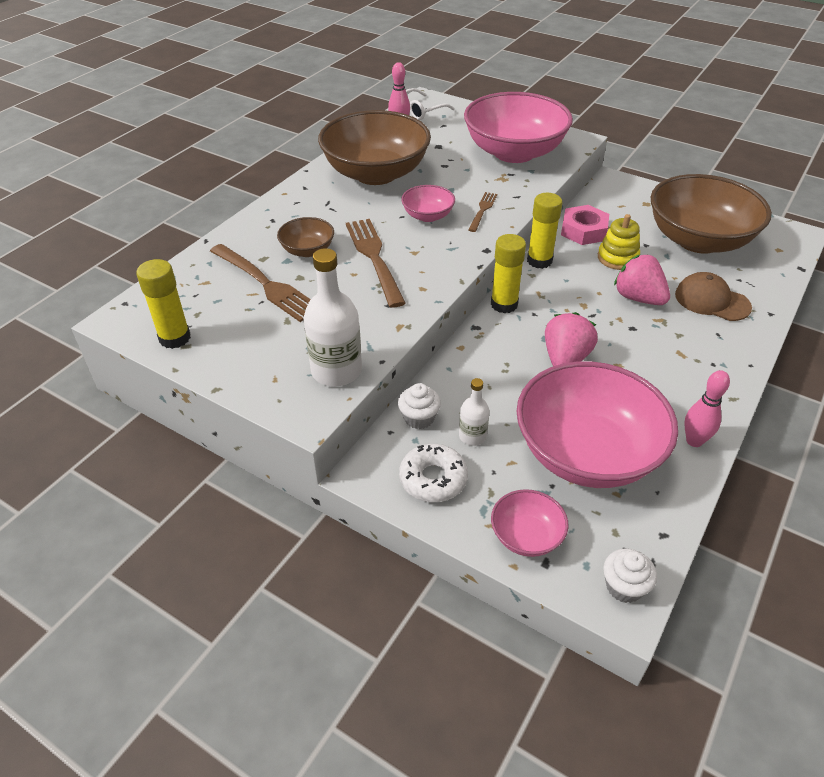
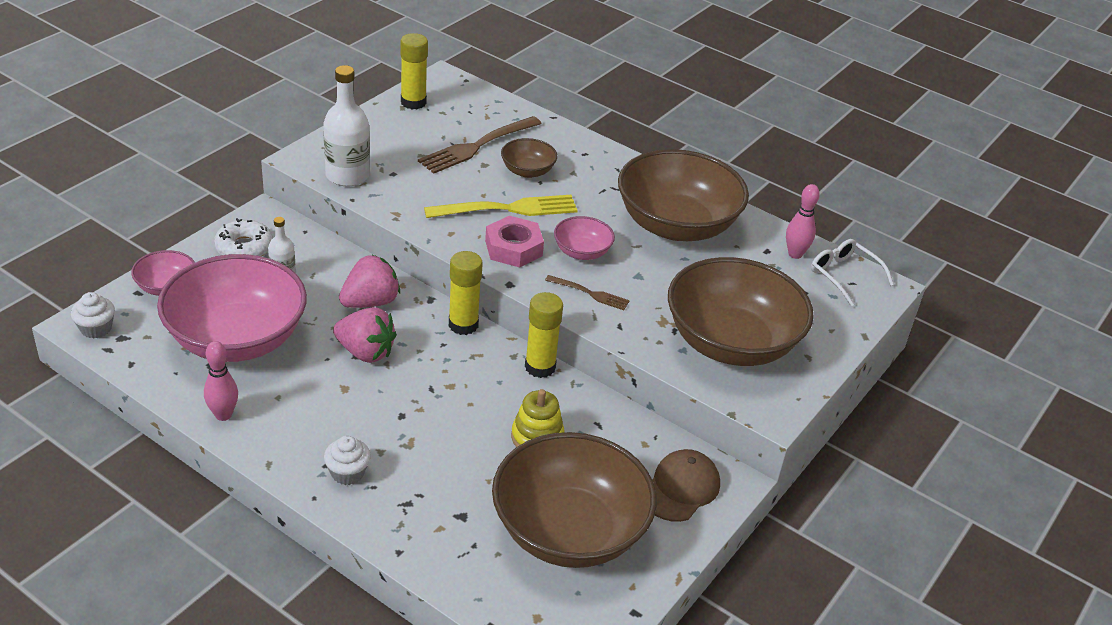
camera: 90 degrees right, 5 degrees down
(374, 258) = (507, 209): brown fork -> yellow fork
(419, 418) = (315, 248): white cupcake -> white cupcake (347, 473)
(514, 152) = (731, 343): pink bowl -> brown bowl
(583, 231) = (601, 420): pink nut -> pink nut (513, 248)
(638, 298) = (453, 434): pink strawberry -> pink strawberry (370, 302)
(712, 301) = (435, 501): brown cap -> brown cap (680, 488)

